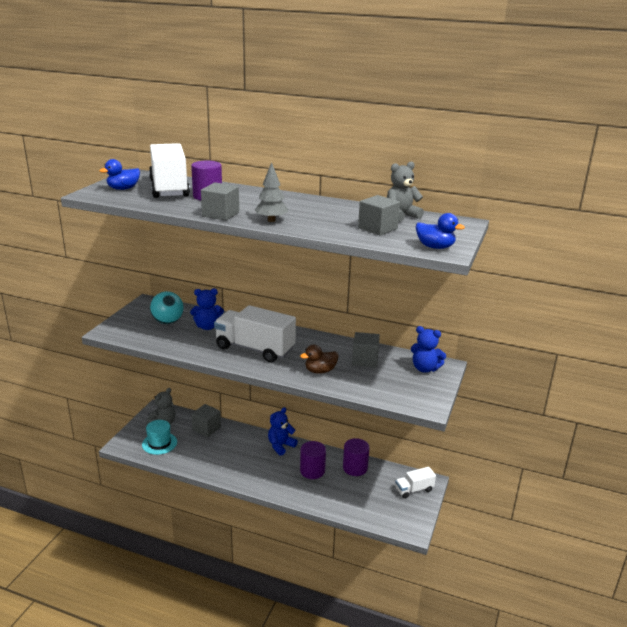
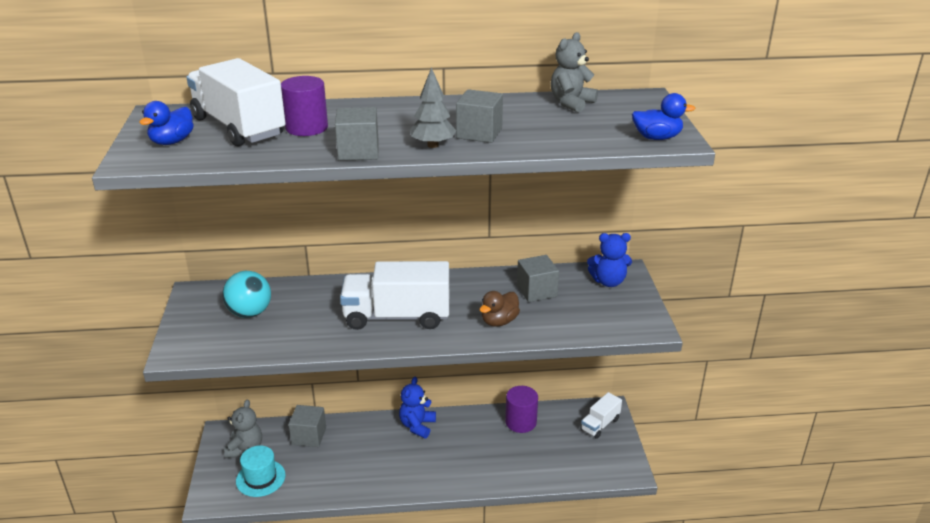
camera: 25 degrees left, 5 degrees up
(207, 327) = (310, 304): blue teddy bear -> none
(312, 471) = (476, 443): purple cylinder -> none
(377, 228) = (567, 127): grey cube -> grey cube (479, 133)

